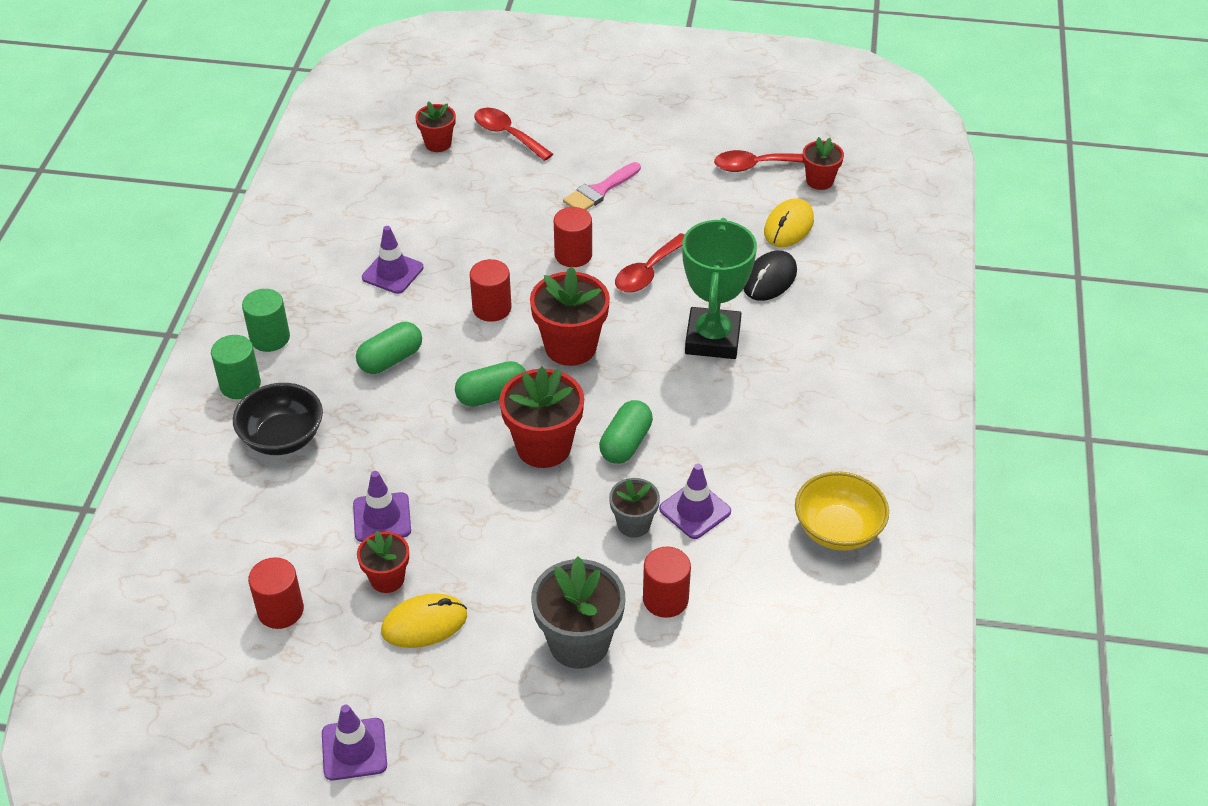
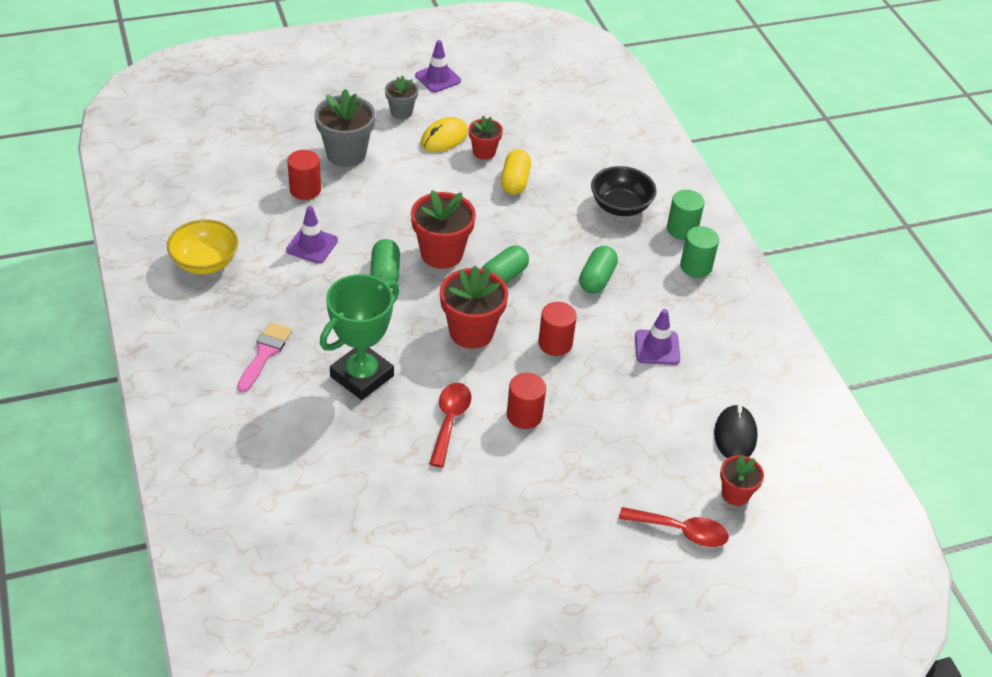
camera: 150 degrees right, 0 degrees up
(280, 610) = (531, 121): red cylinder -> none
(382, 517) = (515, 181): purple traffic cone -> yellow capsule
(599, 191) = (547, 494): pink brush -> pink brush (265, 353)
(633, 524) = (349, 225): grey flower pot -> grey flower pot (401, 112)
(712, 339) = (362, 376): green trophy -> green trophy turned 60 degrees clockwise
(755, 166) = (412, 586): red spoon -> none
(770, 279) = (338, 451): black mouse -> black mouse (735, 435)
(788, 226) = (345, 518): yellow mouse -> none
(819, 181) = (337, 590): red flower pot -> none

